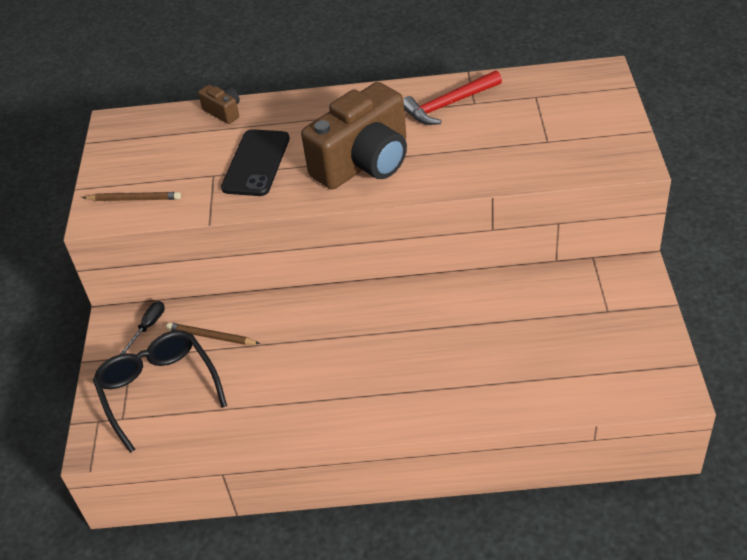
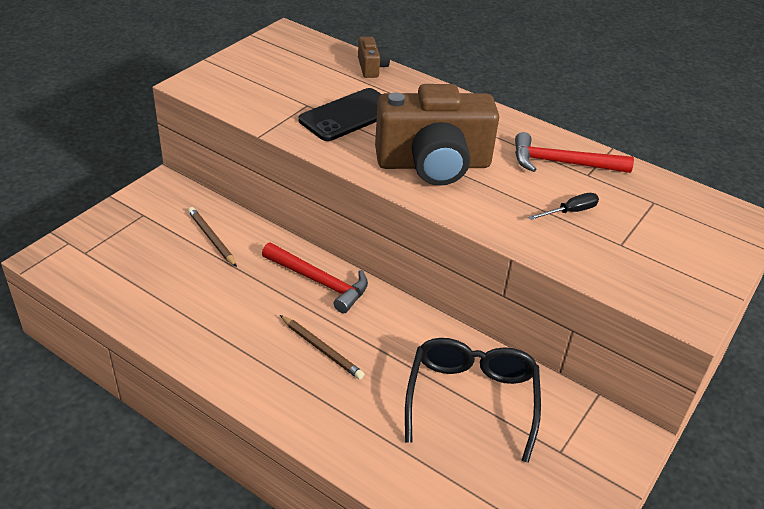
camera: 30 degrees right, 5 degrees down
(134, 199) = (232, 88): brown pencil -> brown pencil (322, 349)
(148, 326) = (180, 202): black screwdriver -> black screwdriver (570, 212)
(158, 390) = (131, 250): black glasses -> black glasses (471, 399)
(333, 311) = (320, 282): none -> red hammer

